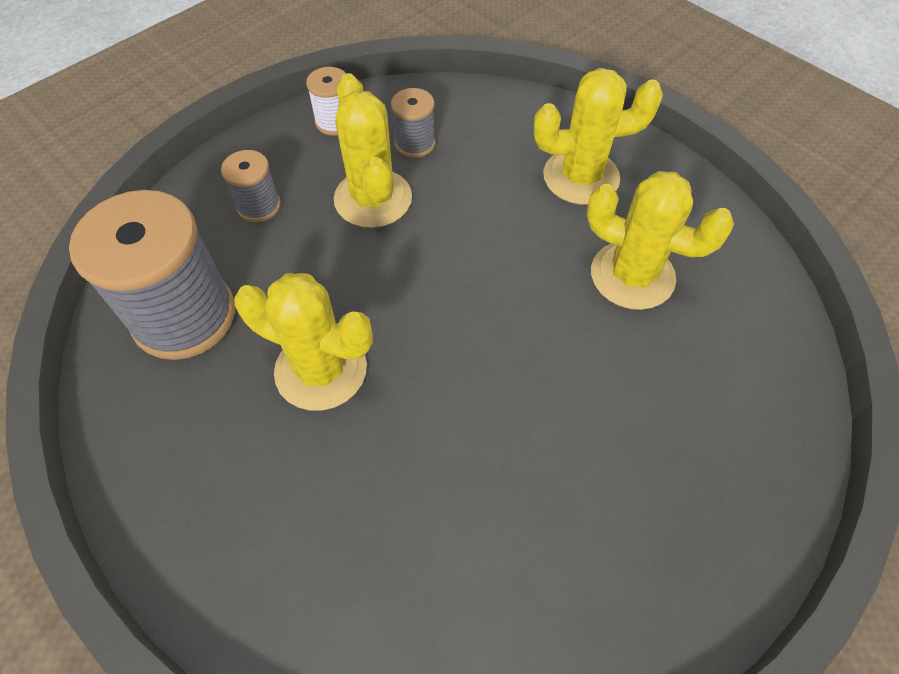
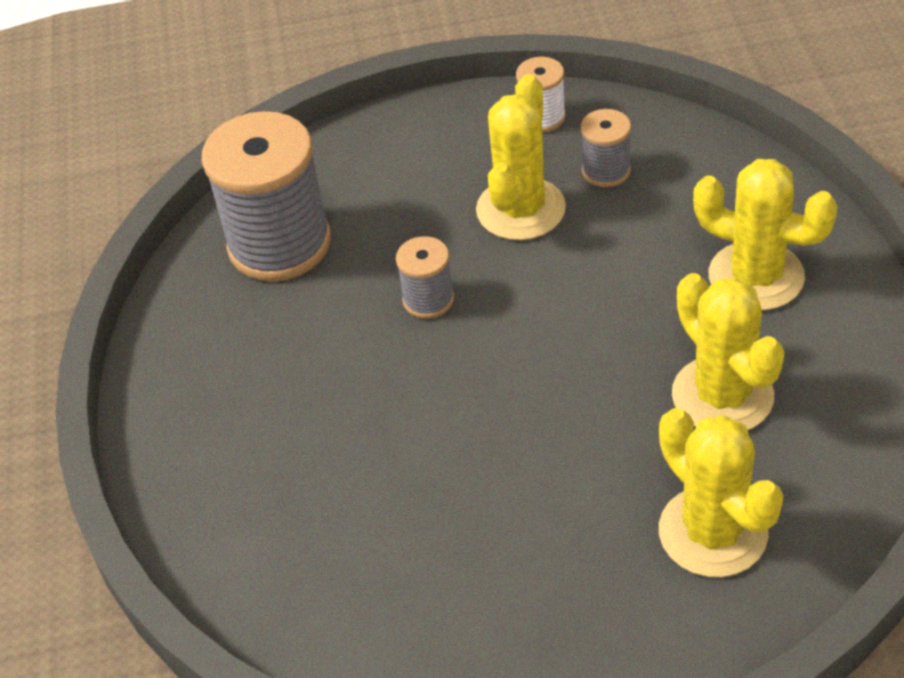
camera: 40 degrees right, 10 degrees down
(259, 206) = (409, 172): grey spool -> grey spool (428, 299)
(321, 370) = (359, 341): yellow cactus -> yellow cactus (713, 532)

